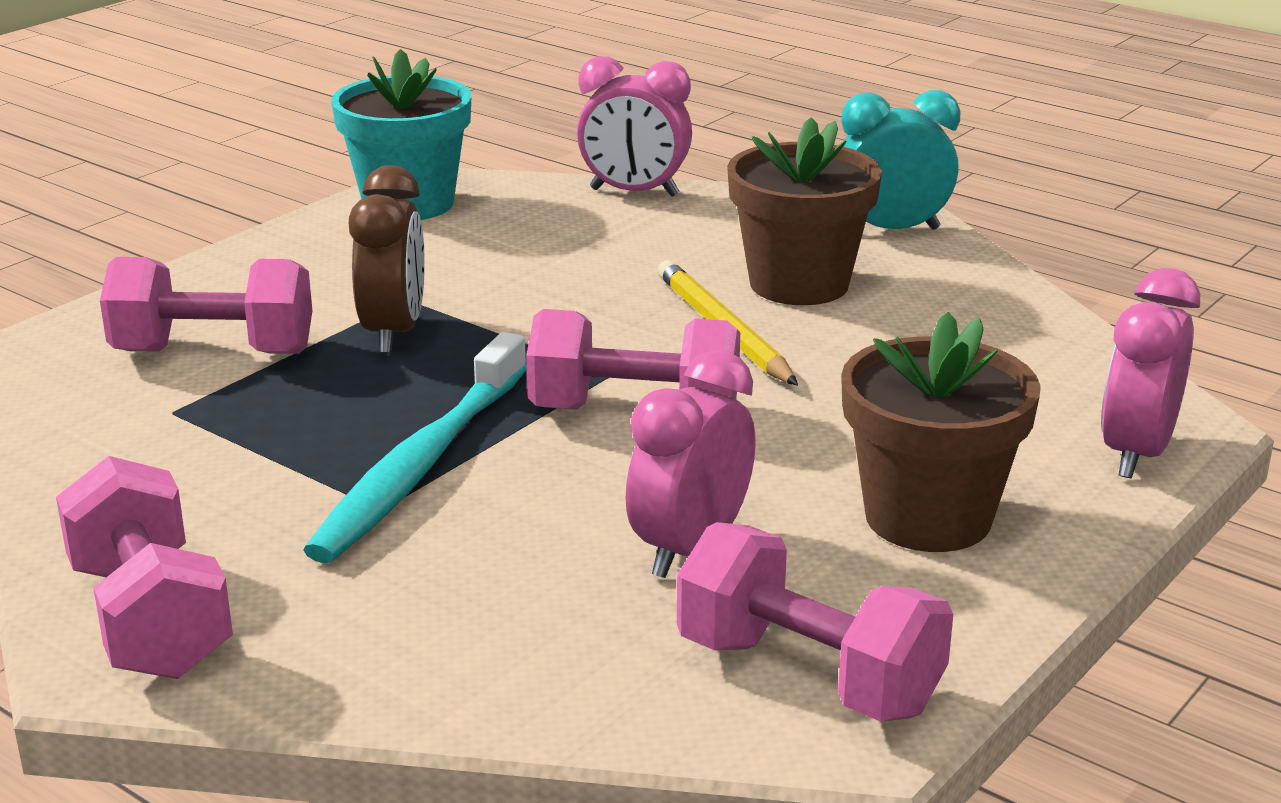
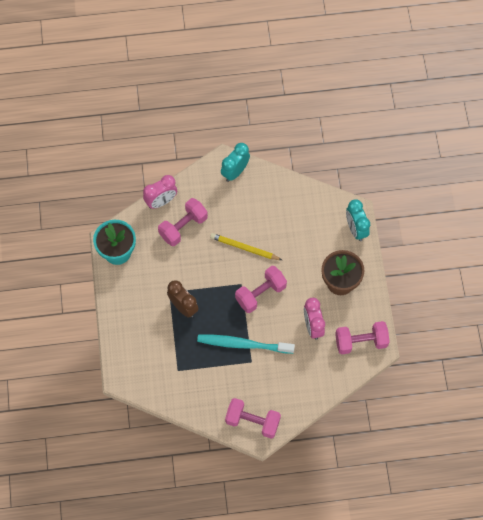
camera: 45 degrees left, 40 degrees up
(214, 352) = (158, 345): pink dumbbell -> pink dumbbell (183, 227)
(420, 465) = (243, 344): turquoise toothbrush -> turquoise toothbrush turned 120 degrees clockwise
(799, 284) = (240, 215): brown flower pot -> none
(1136, 453) = (356, 229): pink clock -> turquoise clock

